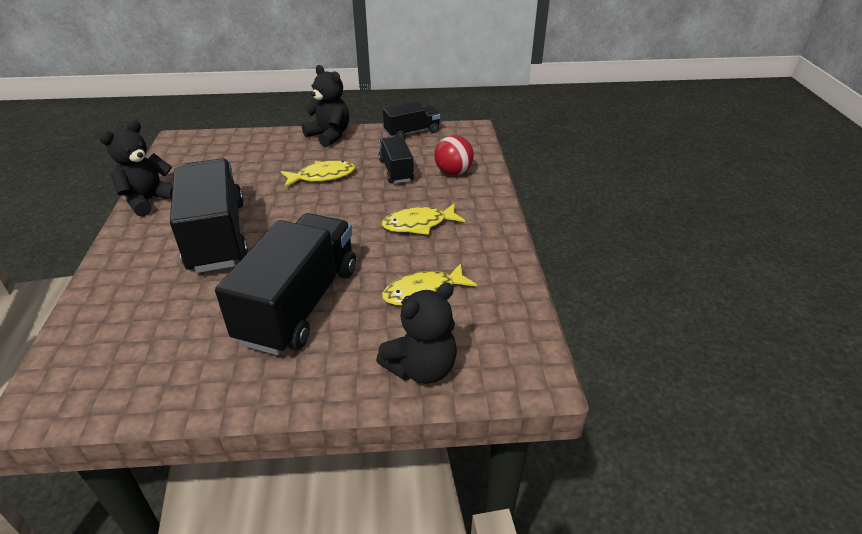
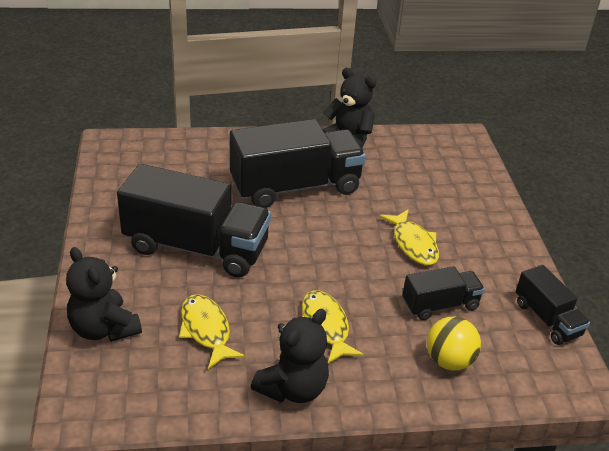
camera: 85 degrees right, 0 degrees up
(329, 135) = (510, 242): black teddy bear -> black teddy bear (293, 388)
(453, 172) = (449, 361): red ball -> yellow ball

